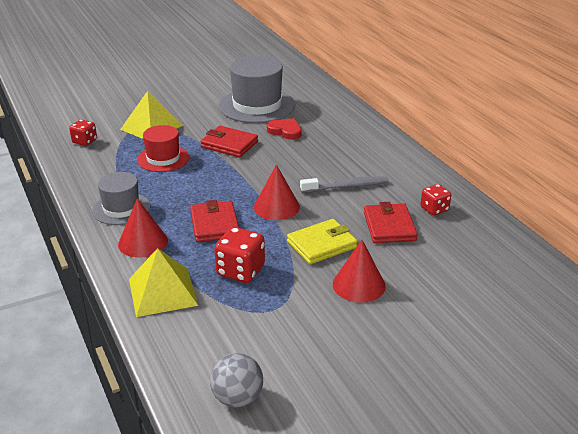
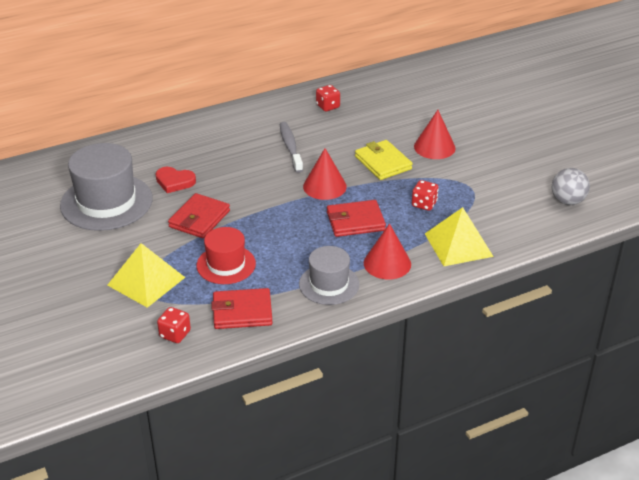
camera: 90 degrees left, 5 degrees up
(240, 271) = (424, 204): red dice -> red dice, size x0.64
(285, 131) = (174, 182): red heart -> red heart turned 105 degrees counterclockwise
(389, 226) = (354, 129): red wallet -> red wallet (242, 312)

